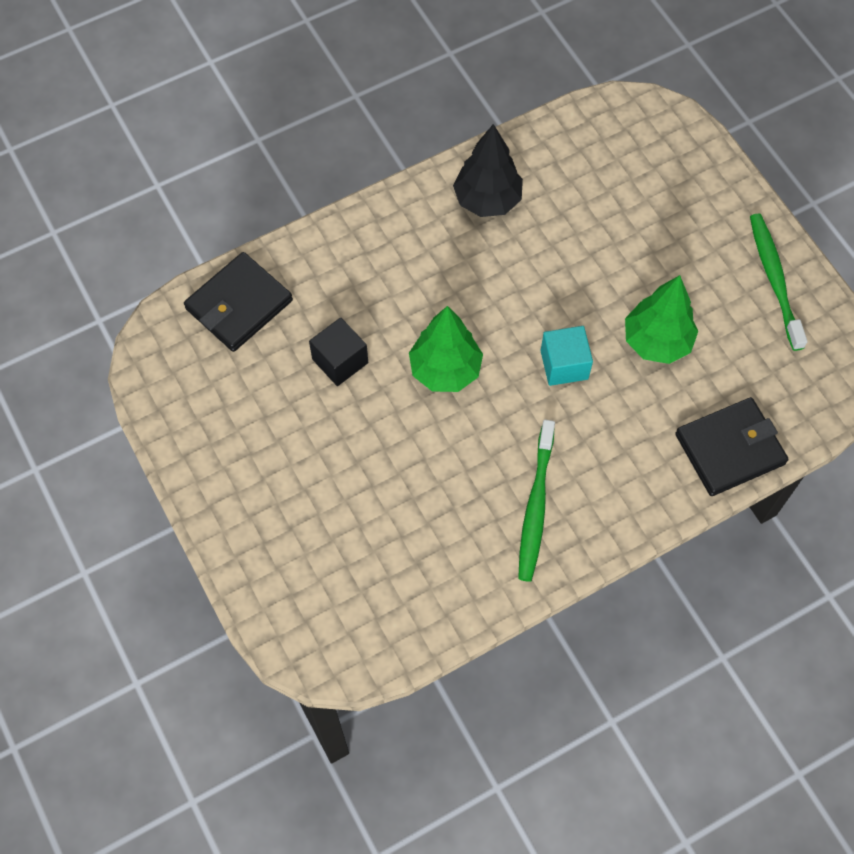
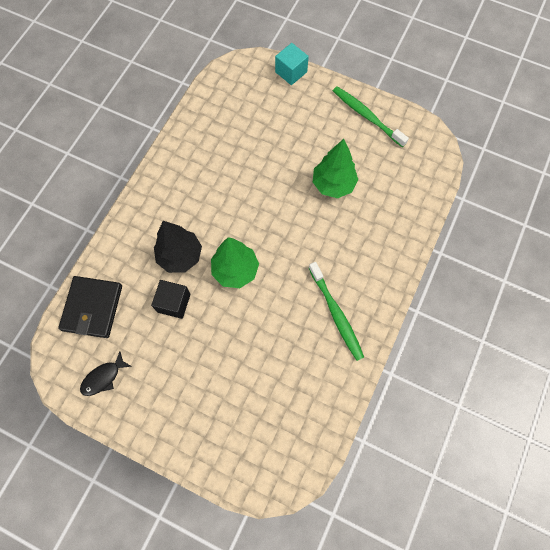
camera: 35 degrees left, 5 degrees up
(196, 394) = (103, 377): none -> black fish
(487, 200) = (192, 162): black tree -> black tree (180, 256)
(564, 365) = (295, 227): turquoise cube -> turquoise cube (291, 72)
(729, 449) = (409, 218): black wallet -> none

